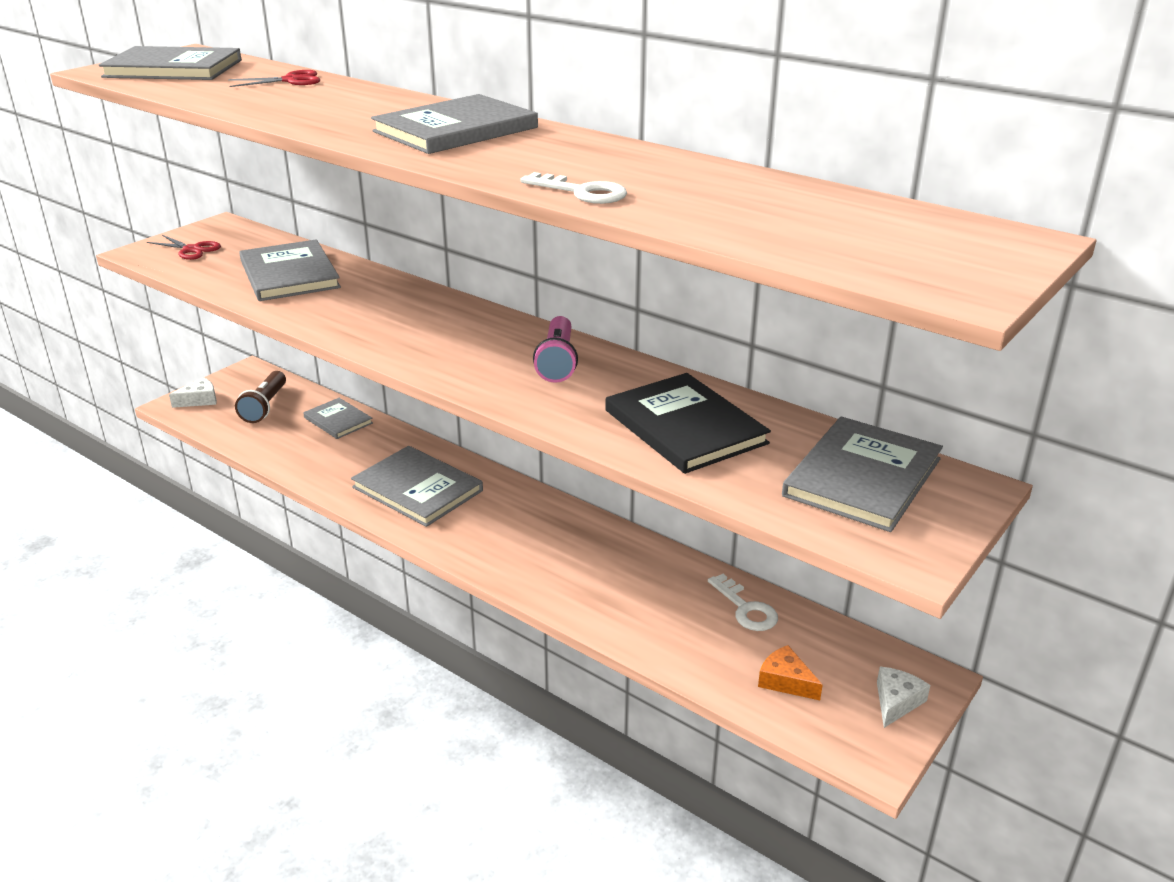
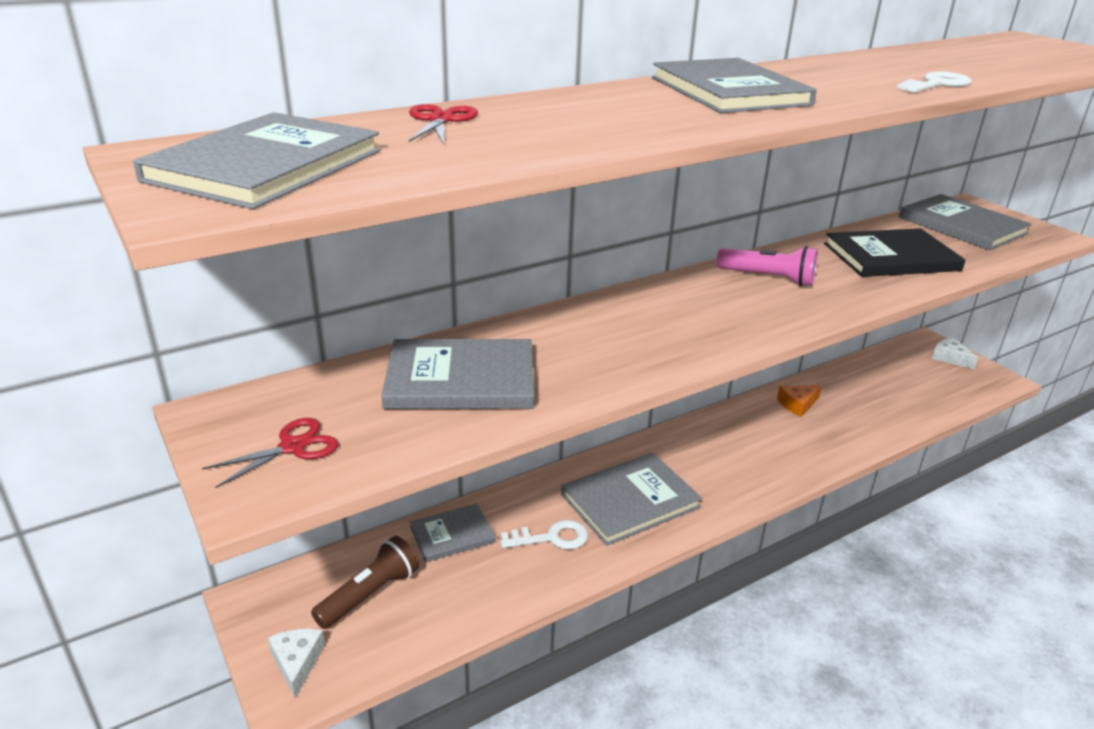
camera: 70 degrees left, 0 degrees up
(265, 406) = (370, 594): brown flashlight -> brown flashlight turned 75 degrees counterclockwise
(746, 608) = (852, 380): white key -> white key (551, 538)
(786, 681) = (931, 388): orange cheese -> orange cheese (797, 404)

